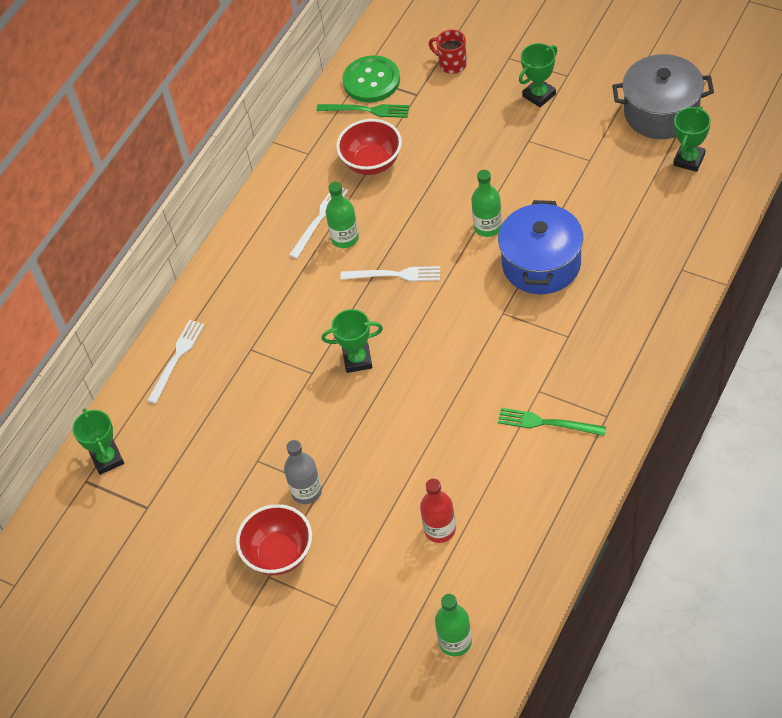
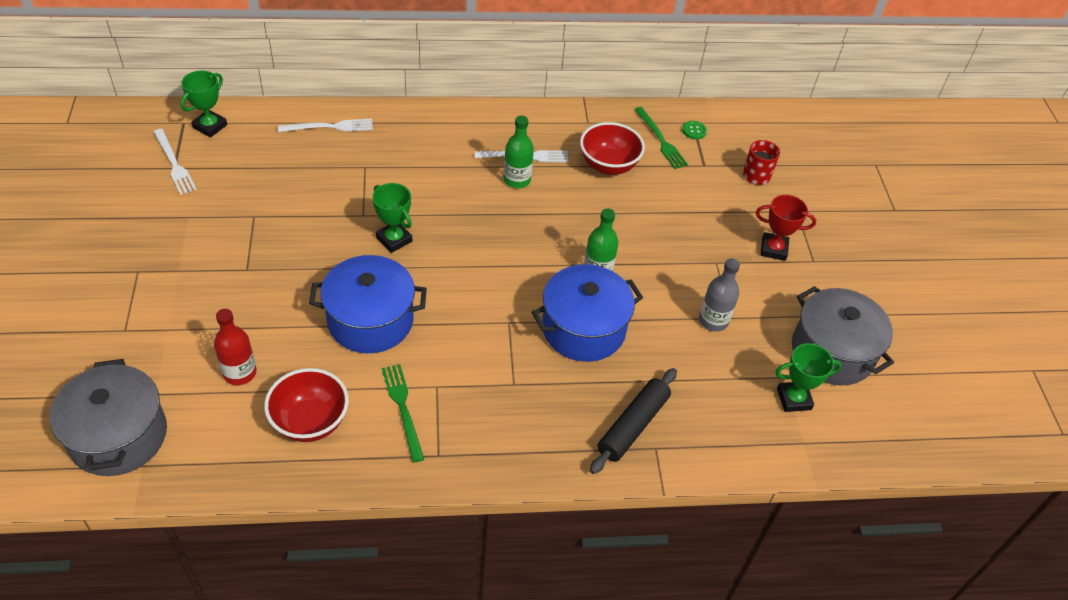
camera: 45 degrees right, 5 degrees down
(279, 554) = (164, 268): red bowl -> red bowl (310, 422)
(306, 491) = (237, 261): grey bottle -> grey bottle (713, 321)
(371, 81) = (694, 131): green button -> green button, size x0.44
(394, 275) = (500, 228): white fork -> white fork (174, 163)
(440, 412) = (370, 320): none -> blue pot
(455, 642) = (118, 436): green bottle -> grey pot
(539, 95) = (773, 249): green trophy -> red trophy
(654, 274) = (633, 426): none -> black rolling pin

